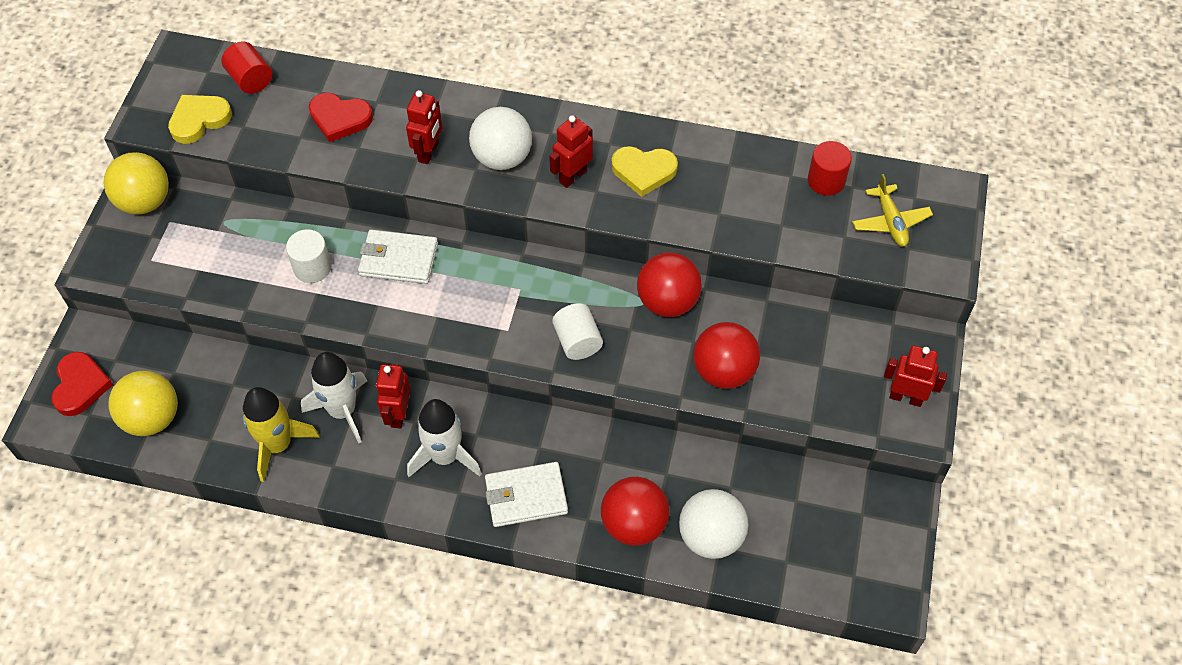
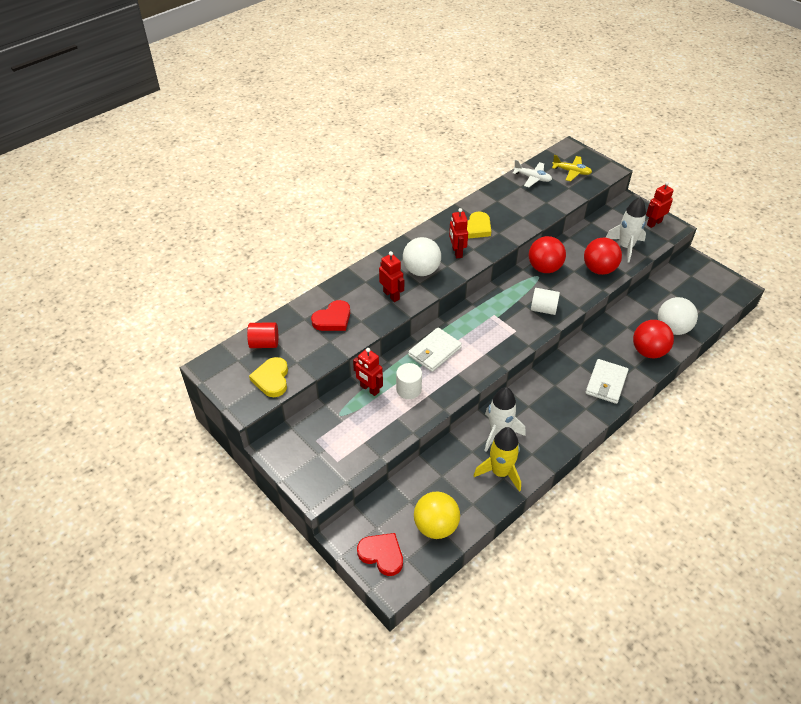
camera: 55 degrees left, 10 degrees down
(145, 202) = (288, 446): yellow ball -> none
(398, 414) = (518, 410): red robot -> red robot (369, 389)
(445, 456) = (559, 403): white rocket -> white rocket (625, 247)
(826, 181) = (532, 178): red cylinder -> white plane

